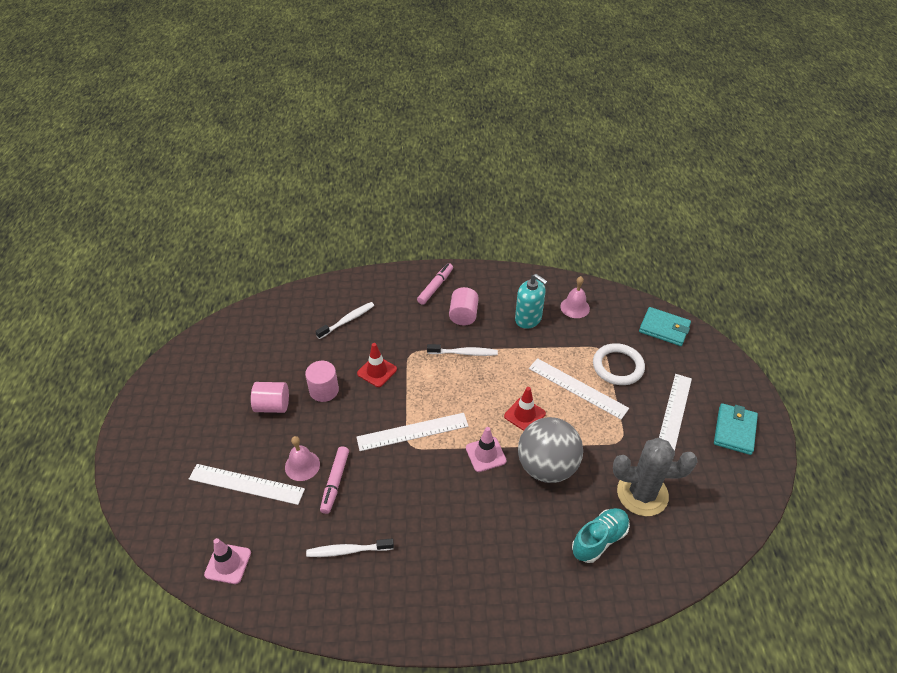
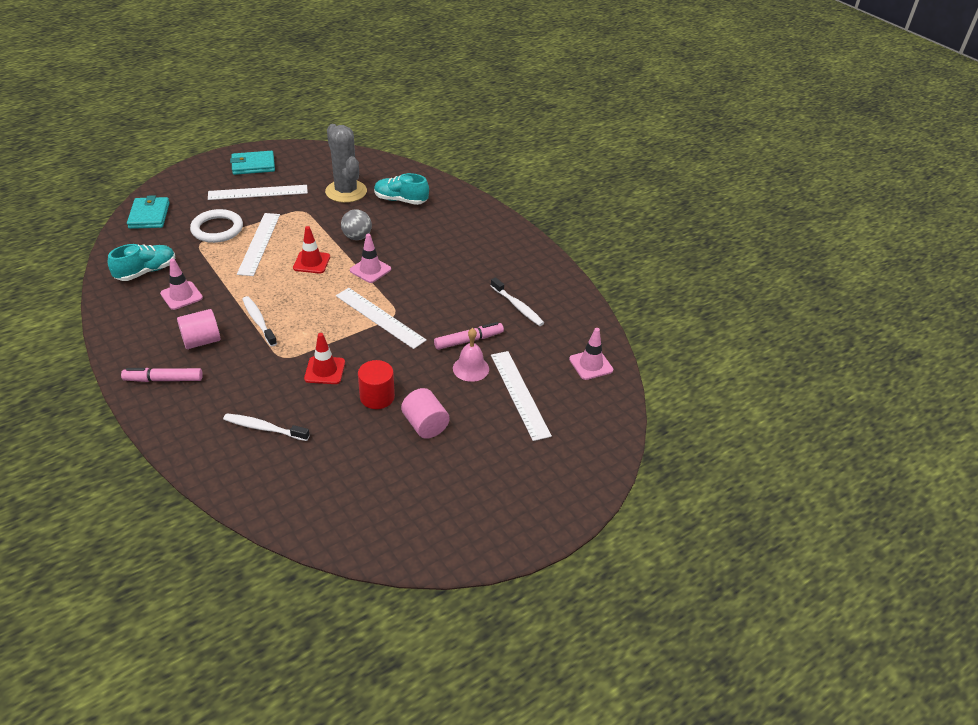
camera: 125 degrees left, 5 degrees down
(324, 390) = (377, 397): pink cylinder -> red cylinder
(528, 319) = (181, 296): turquoise soap dispenser -> pink traffic cone
(547, 467) = (357, 237): grey ball -> grey ball, size x0.54
(575, 307) = (146, 271): pink bell -> turquoise shoe

